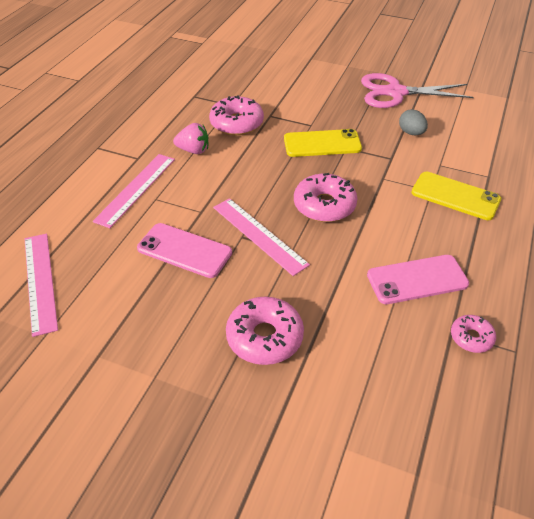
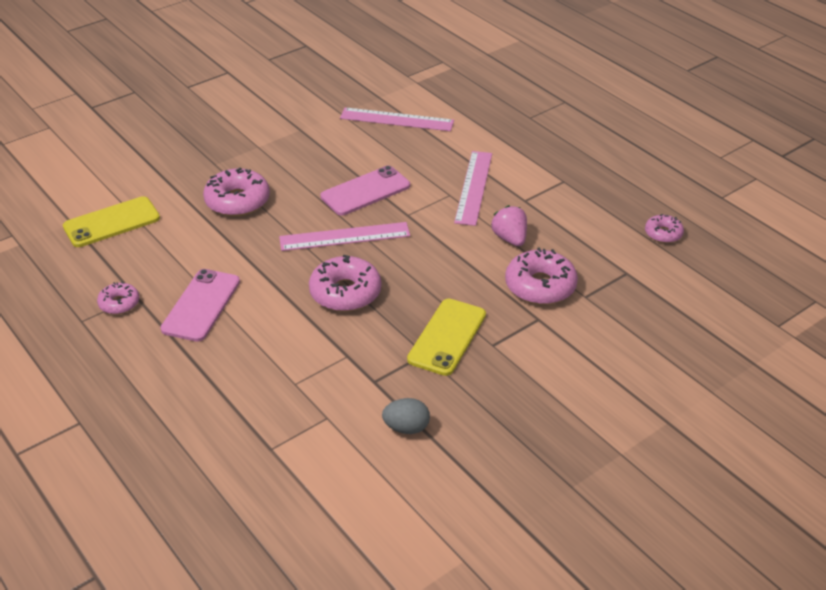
camera: 120 degrees right, 5 degrees down
(136, 189) = (473, 187): pink ruler -> pink ruler turned 45 degrees clockwise
(139, 92) = (663, 233): none -> pink donut
(193, 150) = (510, 238): pink strawberry -> pink strawberry turned 120 degrees clockwise
(395, 92) = (510, 467): pink scissors -> none
(455, 196) = (268, 397): yellow phone -> yellow phone (112, 222)

